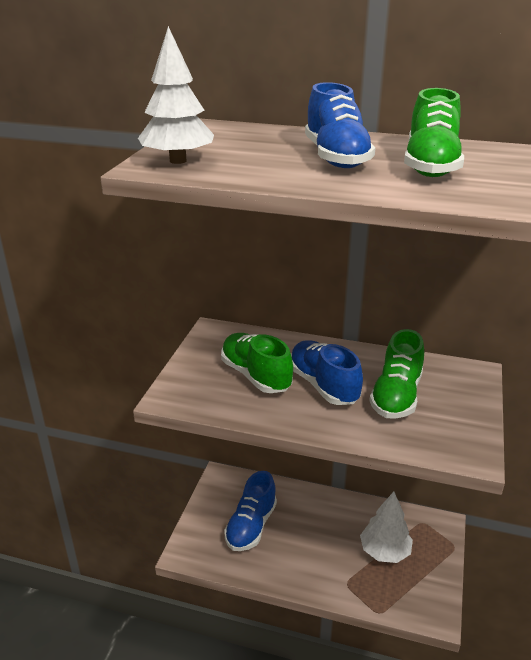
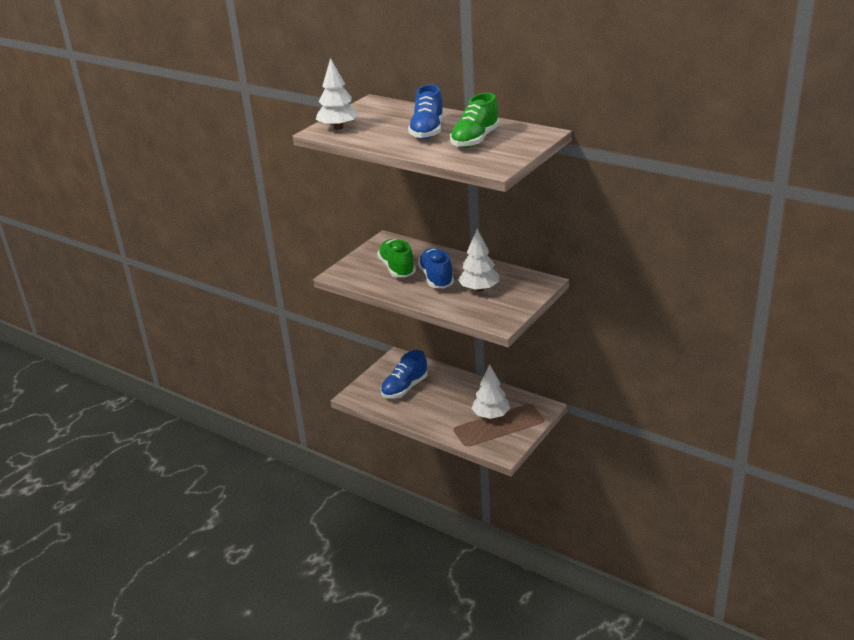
camera: 20 degrees right, 0 degrees up
(396, 396) = (479, 289): green shoe -> white tree

